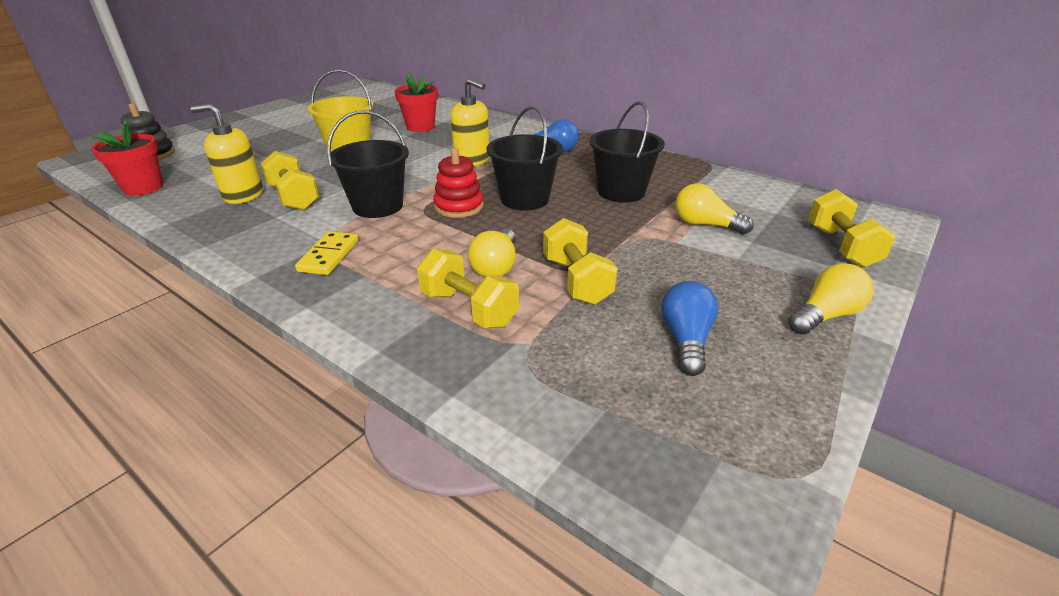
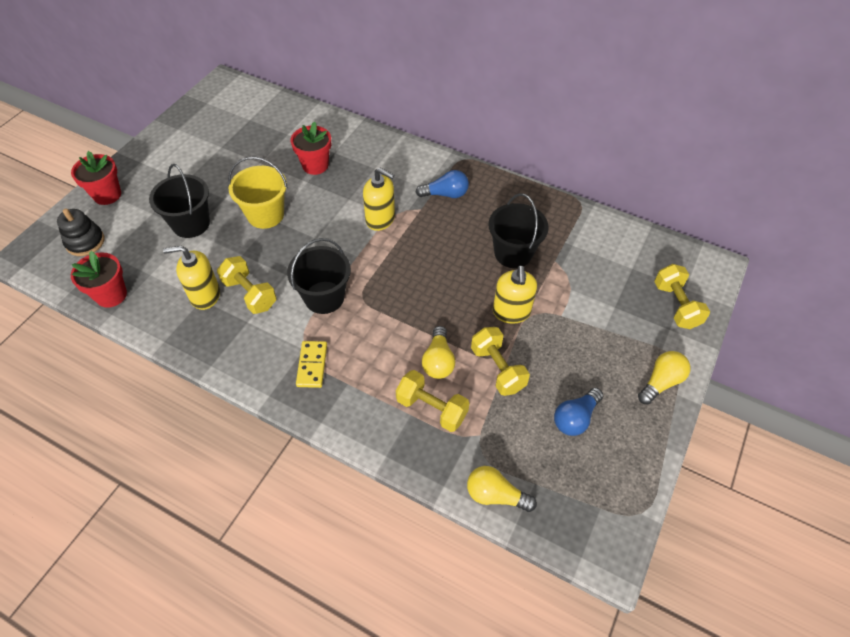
camera: 10 degrees left, 20 degrees up
(201, 131) = (107, 195): none -> red flower pot
(459, 206) = (389, 290): red stacking toy -> none
(525, 199) = (439, 273): black bucket -> black bucket (191, 224)
(608, 234) = (511, 312): none -> yellow soap dispenser
(685, 340) = (575, 418): blue light bulb -> blue light bulb turned 135 degrees counterclockwise
(705, 225) = (580, 291): yellow light bulb -> yellow light bulb (495, 495)

